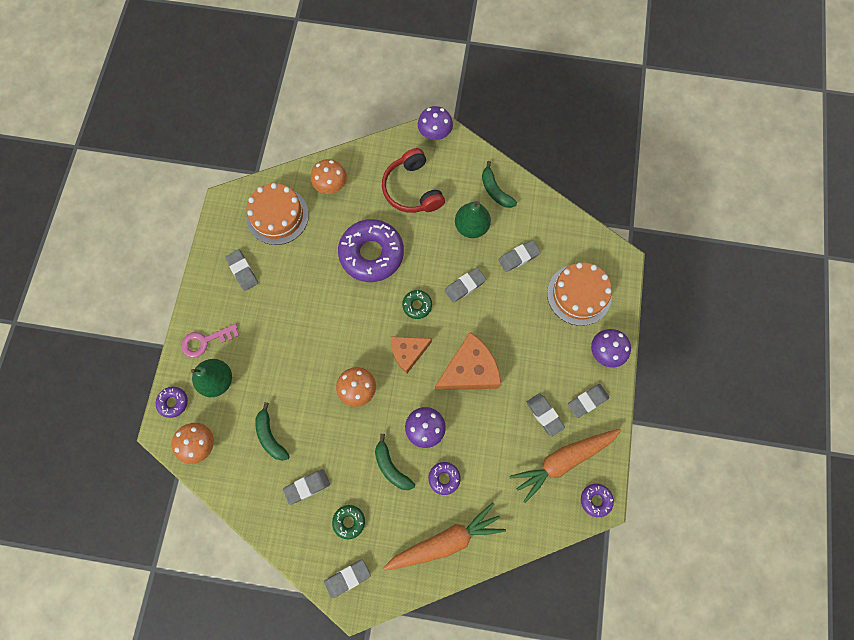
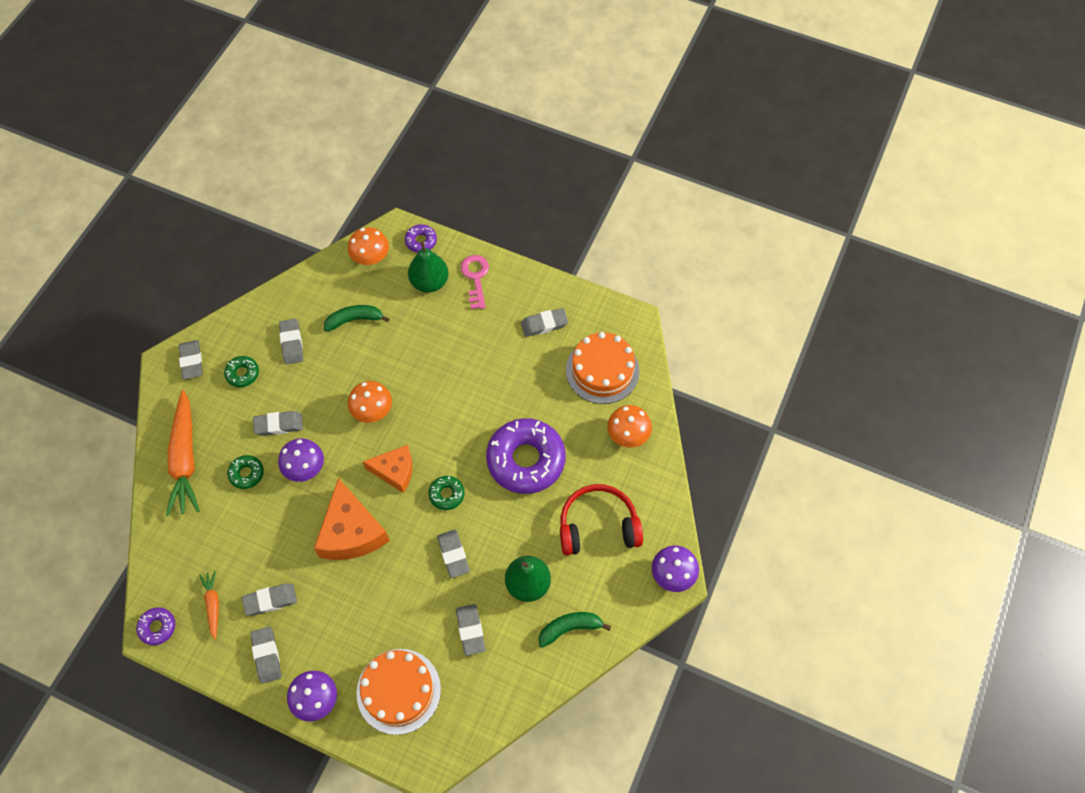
camera: 105 degrees right, 10 degrees down
(391, 467) = (279, 425): green banana -> grey eraser
(408, 352) = (395, 471): orange cheese -> orange cheese turned 105 degrees clockwise
(444, 478) = (246, 474): purple donut -> green donut
(563, 461) = (213, 605): orange carrot -> orange carrot, size x0.49

